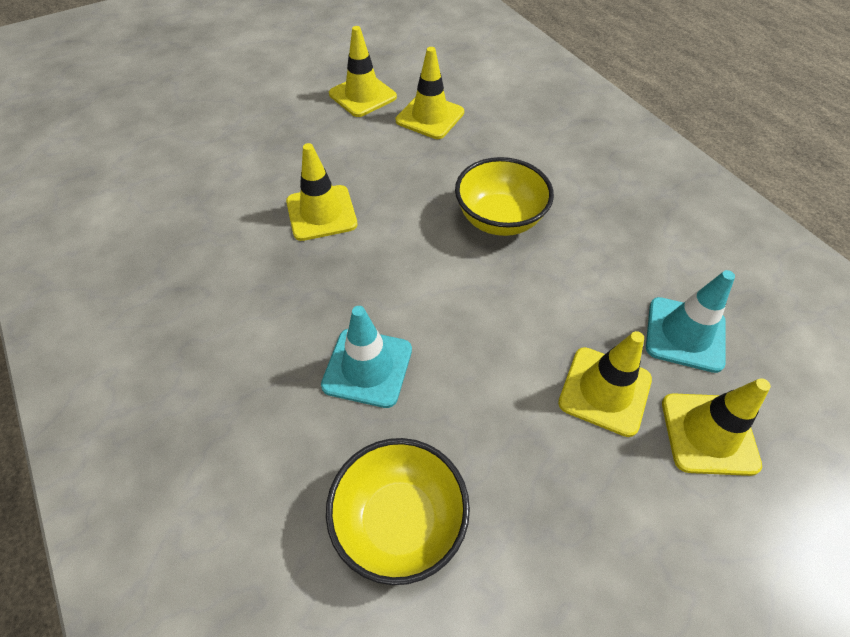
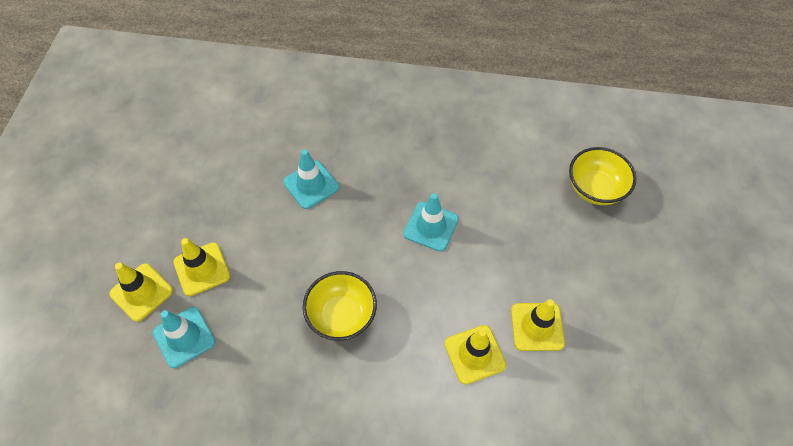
camera: 130 degrees right, 5 degrees up
(321, 213) = (431, 226): yellow traffic cone -> turquoise traffic cone
(399, 521) = (237, 153): yellow bowl -> yellow bowl (595, 188)

